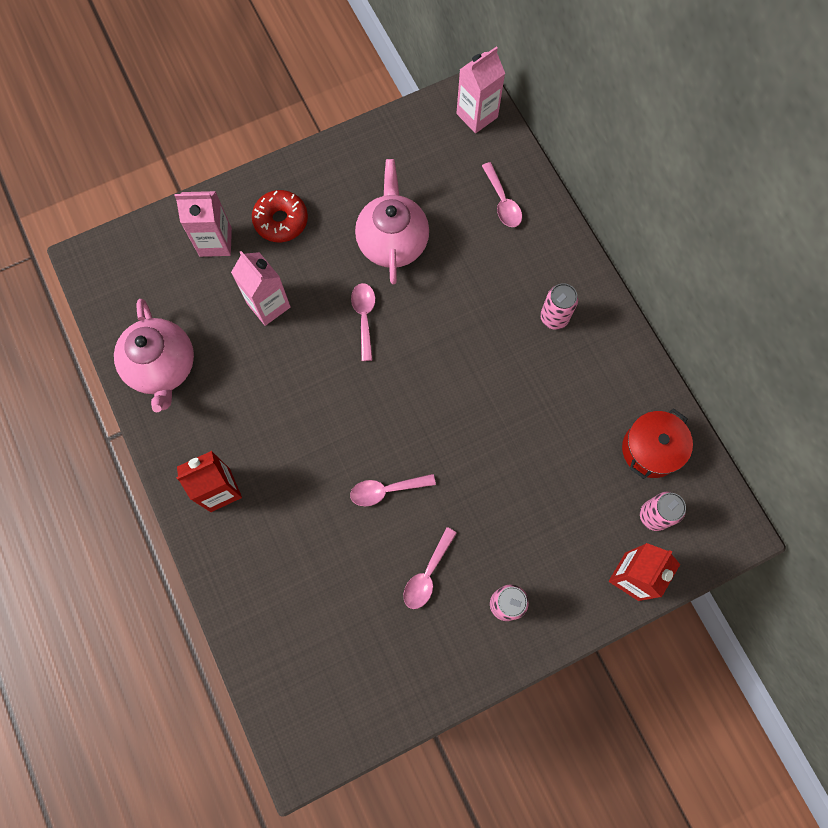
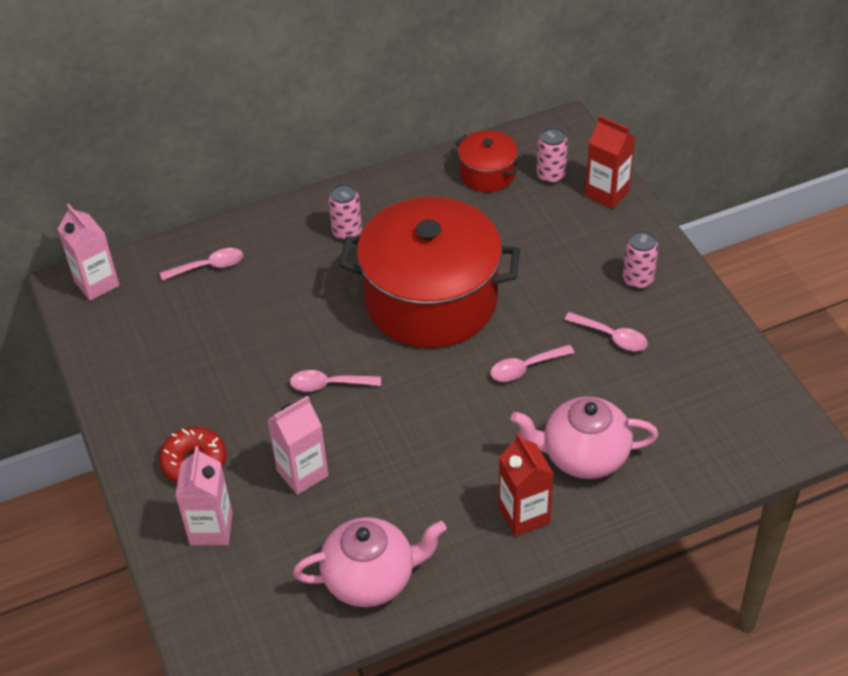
camera: 85 degrees left, 25 degrees down
(386, 490) = (525, 368): pink spoon -> pink spoon turned 75 degrees clockwise
(392, 241) = (239, 359): pink teapot -> pink teapot (583, 456)
(469, 400) = (431, 300): none -> red pot

